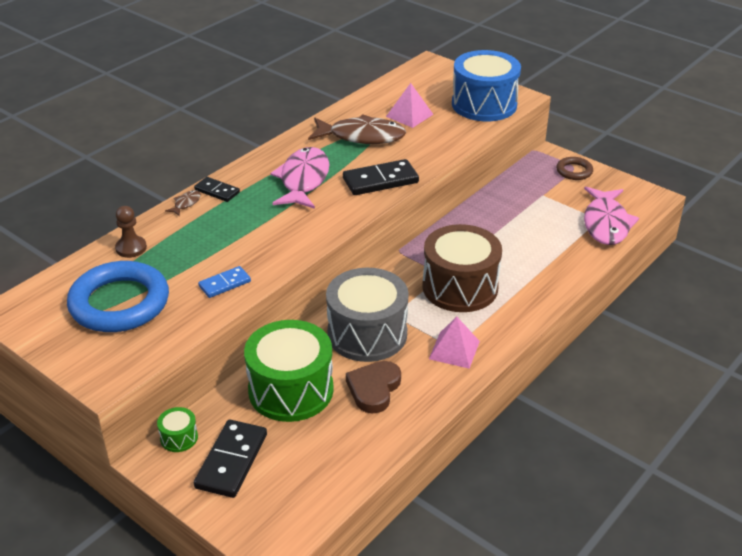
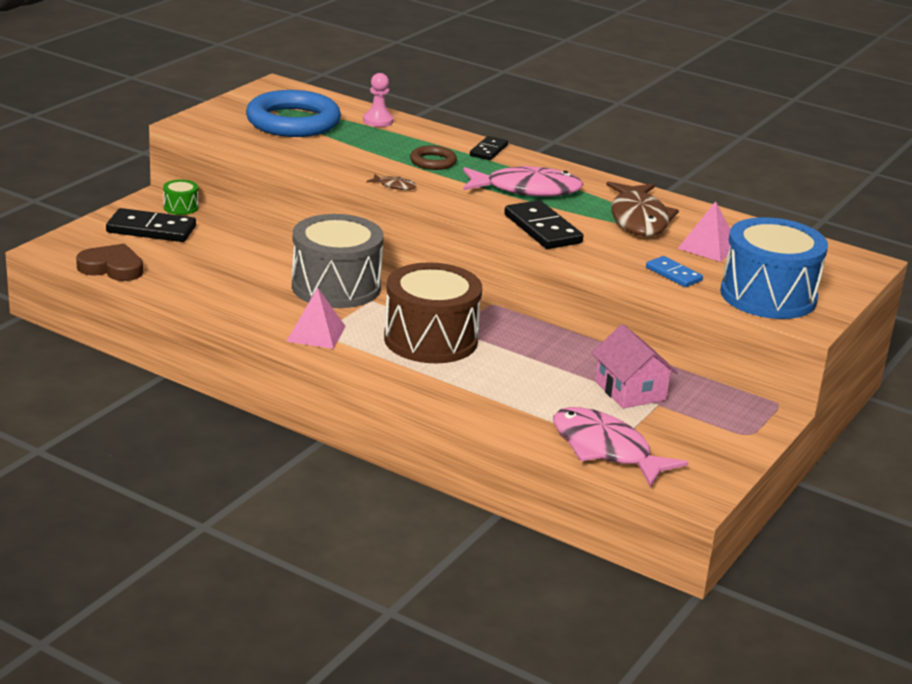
camera: 80 degrees right, 10 degrees down
(131, 248) = (378, 121): brown pawn -> pink pawn
(186, 203) = (460, 138): brown fish -> brown fish (394, 186)
(224, 284) = (328, 160): blue domino -> blue domino (673, 274)
(291, 390) = (245, 251): green drum -> none
(374, 389) = (249, 290): brown heart -> brown heart (112, 268)
(526, 204) = (630, 390): none -> pink house
(574, 171) = (735, 433): brown ring -> brown ring (433, 162)
(606, 224) = (606, 449): pink fish -> pink fish turned 45 degrees clockwise

